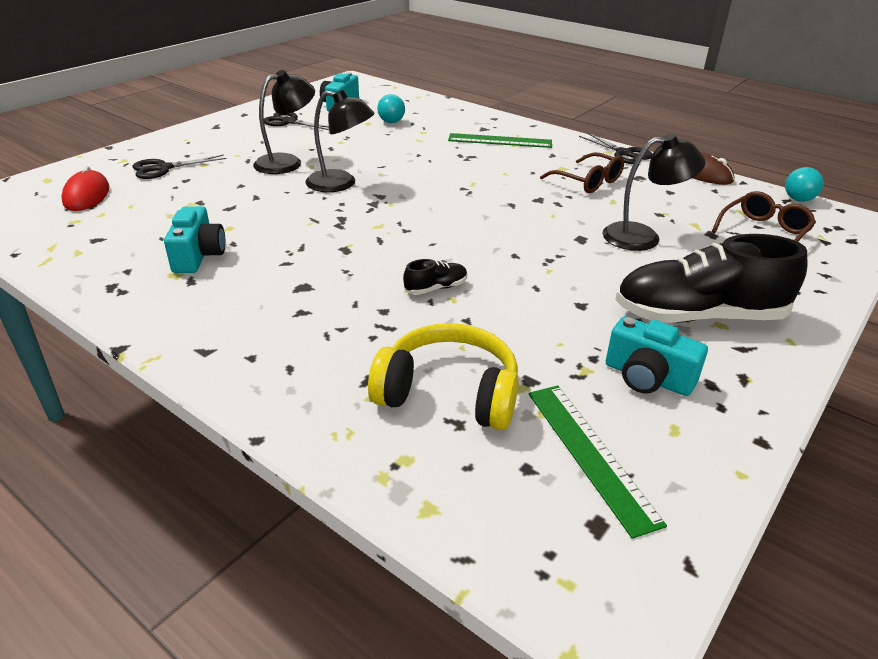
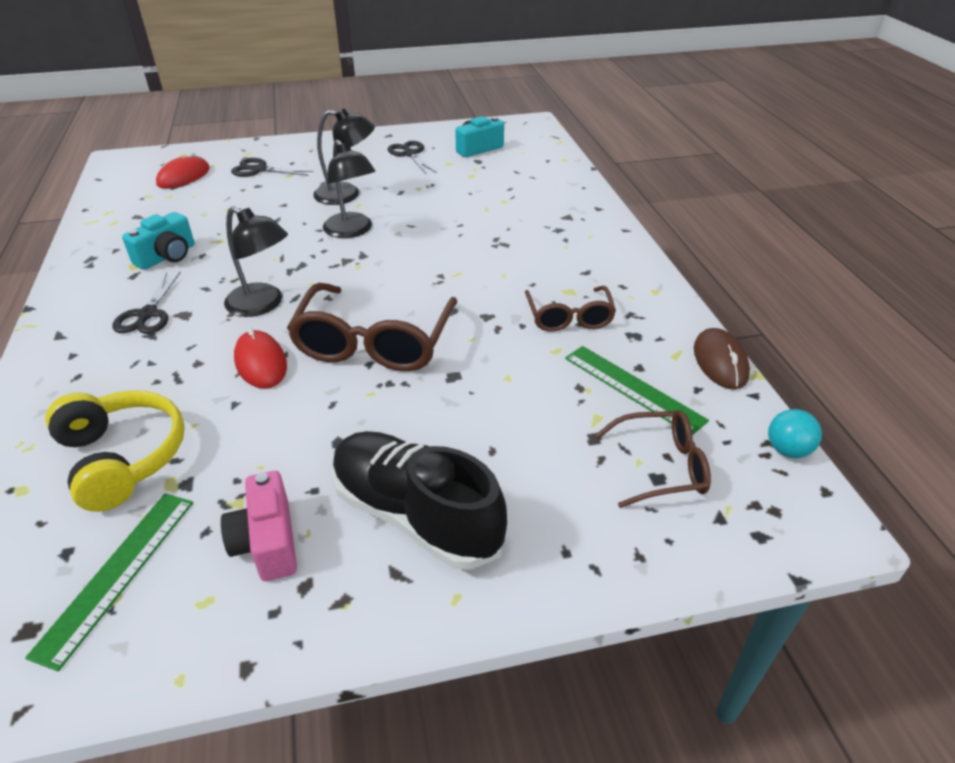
camera: 40 degrees right, 5 degrees up
(391, 122) = (492, 181): turquoise ball -> none
(436, 288) = (261, 363): black shoe -> red mouse
(495, 242) = (374, 343): none -> brown glasses
(500, 141) = (560, 236): green ruler -> green ruler (633, 388)
(624, 153) = (669, 300): black scissors -> black scissors (147, 314)
(643, 237) = (515, 403): black lamp -> black lamp (263, 305)
(647, 378) = (267, 542): turquoise camera -> pink camera

